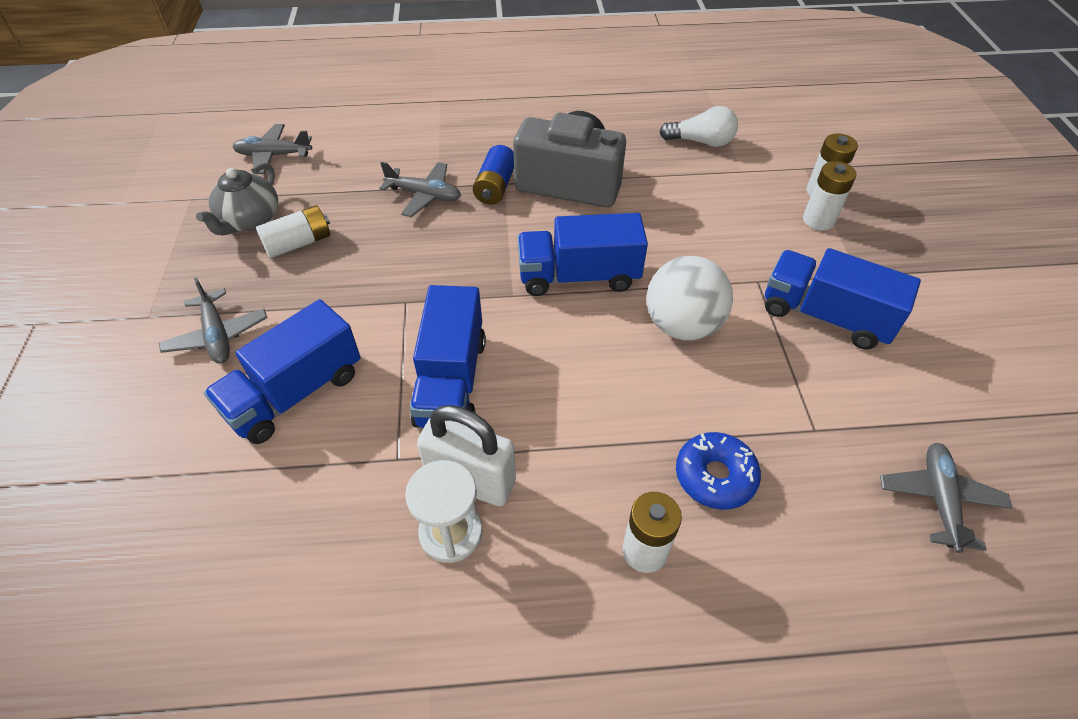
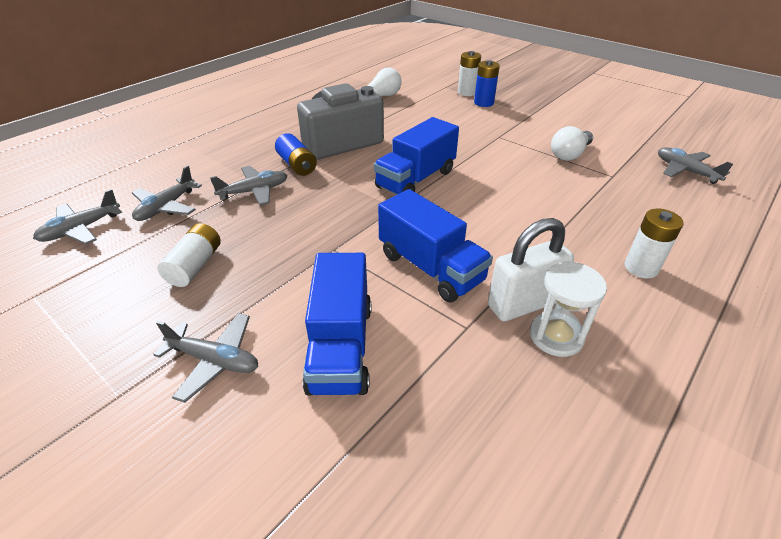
camera: 45 degrees left, 10 degrees down
(250, 221) = (124, 277): grey teapot -> none
(346, 169) = (166, 207): none -> grey plane
(682, 325) = (498, 171): white ball -> none
(715, 476) = (612, 218): blue donut -> none
(808, 363) = (569, 154): none -> white light bulb
(818, 220) = (483, 103): white battery -> blue battery
(825, 316) = (545, 135): blue truck -> none

